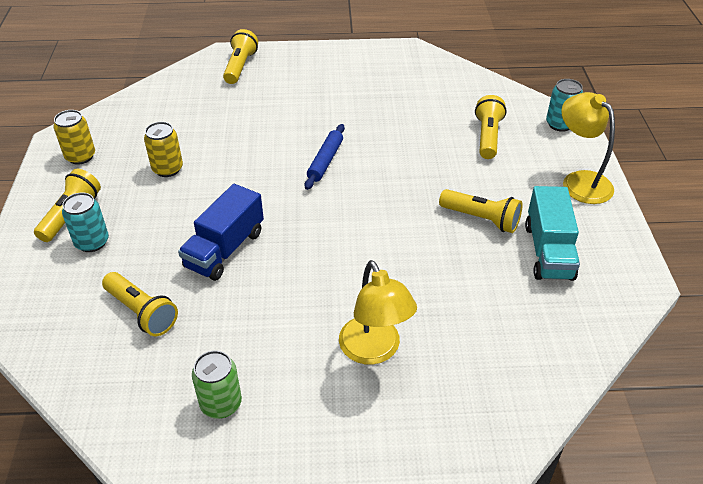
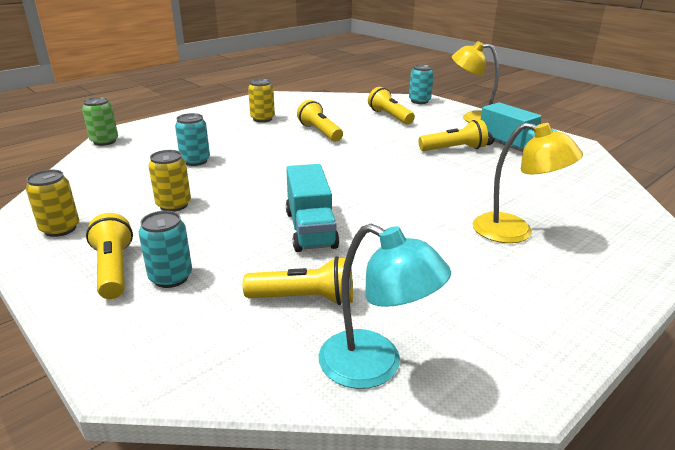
camera: 40 degrees left, 15 degrees down
(113, 392) = (375, 366): none -> turquoise lamp
(221, 404) = (476, 317): green can -> green can (104, 141)
(225, 249) = (310, 229): blue truck -> turquoise truck
(237, 122) = (195, 161): none -> turquoise can
(240, 66) = (146, 134): yellow flashlight -> yellow flashlight (320, 132)
(325, 161) = (305, 158): blue rolling pin -> none
(358, 85) = (262, 119): none -> yellow can

